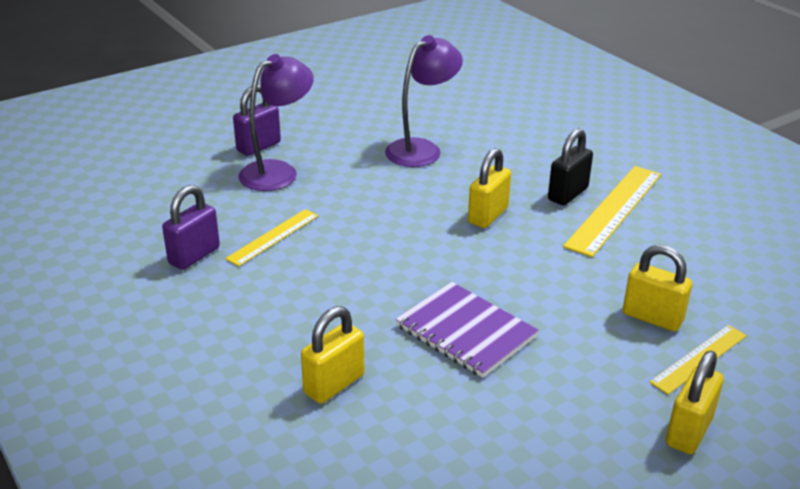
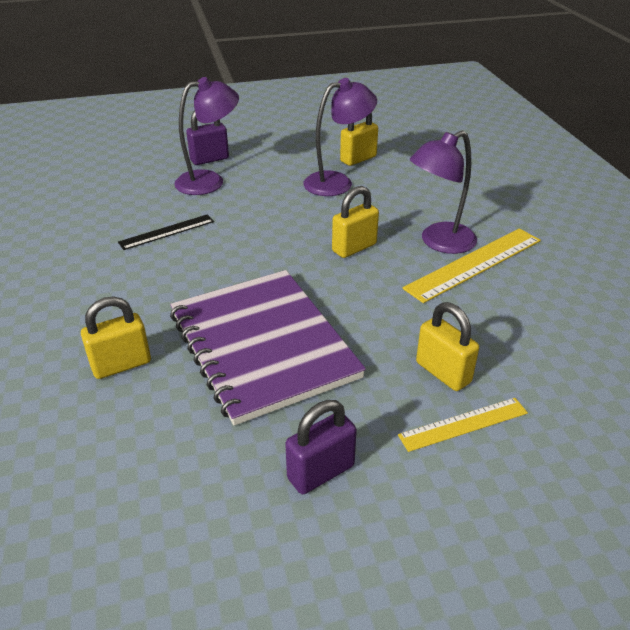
camera: 20 degrees right, 5 degrees up
(194, 256) = (97, 235): purple padlock -> purple padlock (321, 472)
(273, 237) = (167, 232): yellow ruler -> black ruler
(466, 331) = (263, 345): purple notebook -> purple notebook, size x1.67
(567, 194) = (439, 242): black padlock -> purple lamp
(688, 431) = (404, 495): yellow padlock -> yellow padlock (358, 159)

